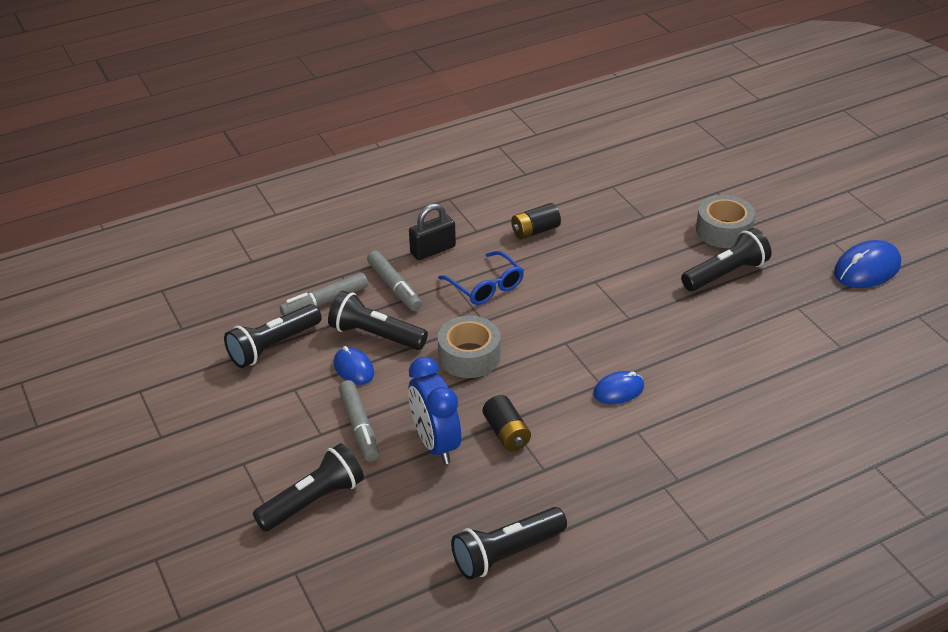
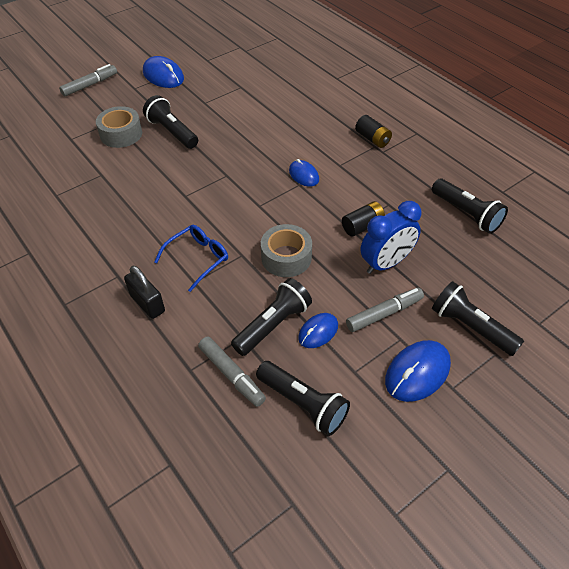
camera: 100 degrees left, 10 degrees up
(272, 438) = (417, 372): none -> blue mouse
(375, 335) = (273, 324): black flashlight -> black flashlight turned 150 degrees counterclockwise
(394, 287) = (204, 323): grey marker -> grey marker (90, 85)
(535, 231) = (119, 236): black battery -> black battery (372, 139)

